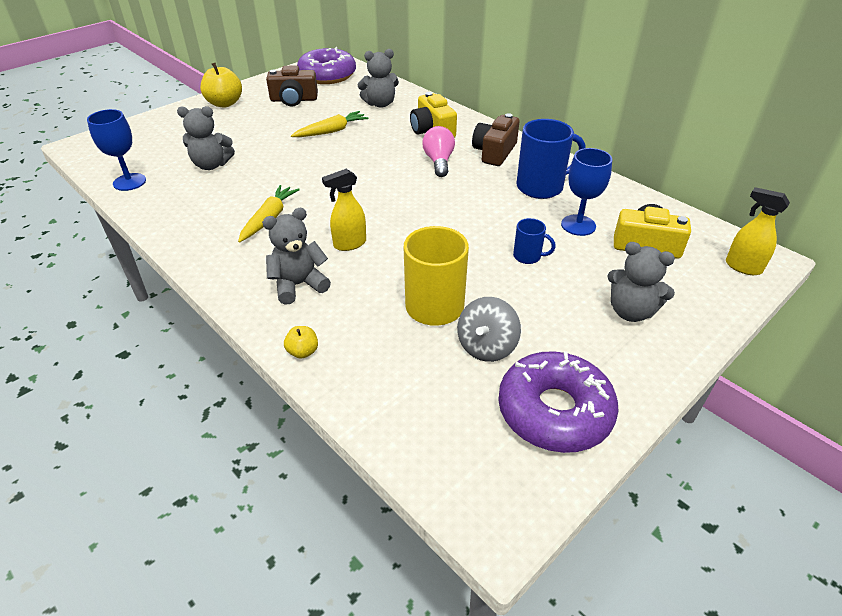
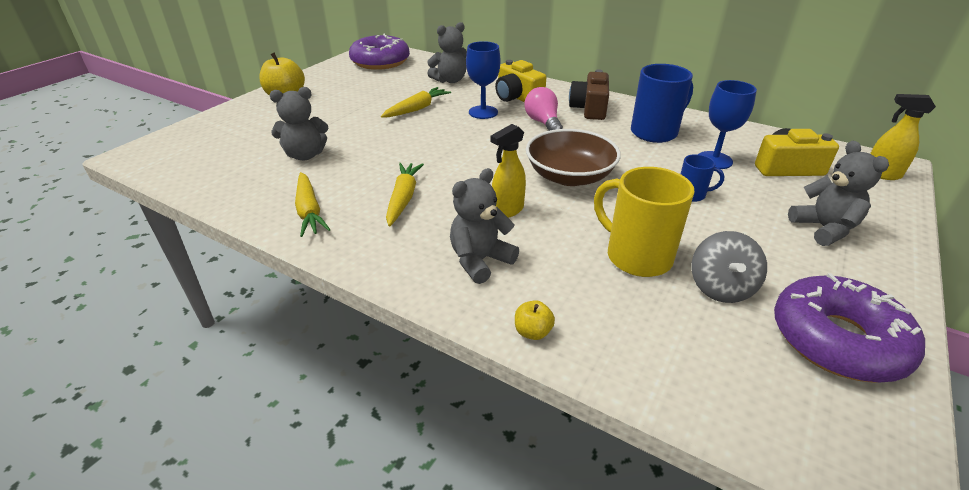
camera: 15 degrees left, 5 degrees down
(129, 182) = (216, 184): blue goblet -> blue goblet (483, 112)
(188, 218) = (309, 211): none -> yellow carrot
(294, 100) = (359, 86): brown camera -> none
(426, 220) = (569, 176): none -> brown bowl
(631, 311) = (824, 229): grey teddy bear -> grey teddy bear turned 120 degrees counterclockwise

